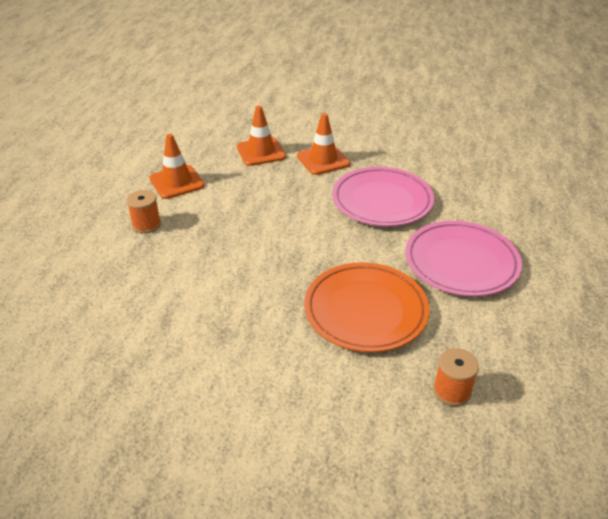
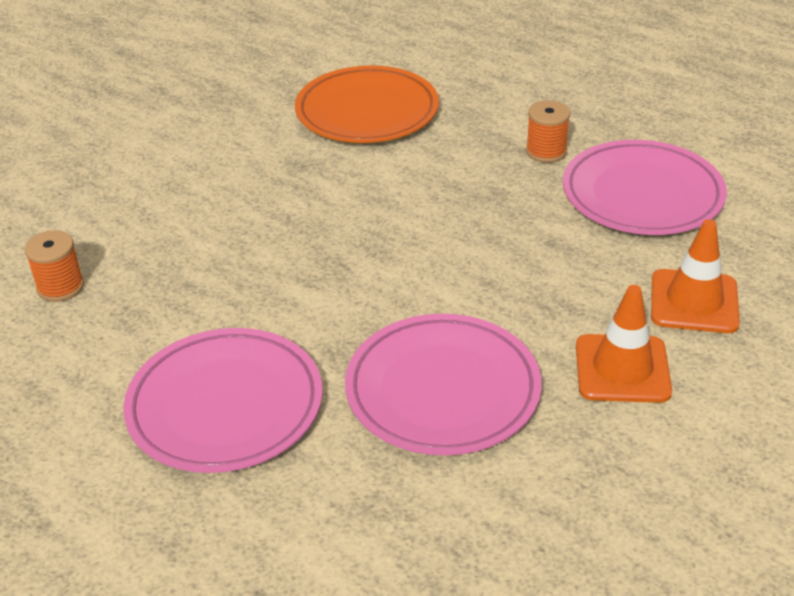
camera: 120 degrees right, 0 degrees up
(177, 182) = (642, 194): orange traffic cone -> pink plate
(365, 310) = (230, 273): orange plate -> orange plate (367, 111)

